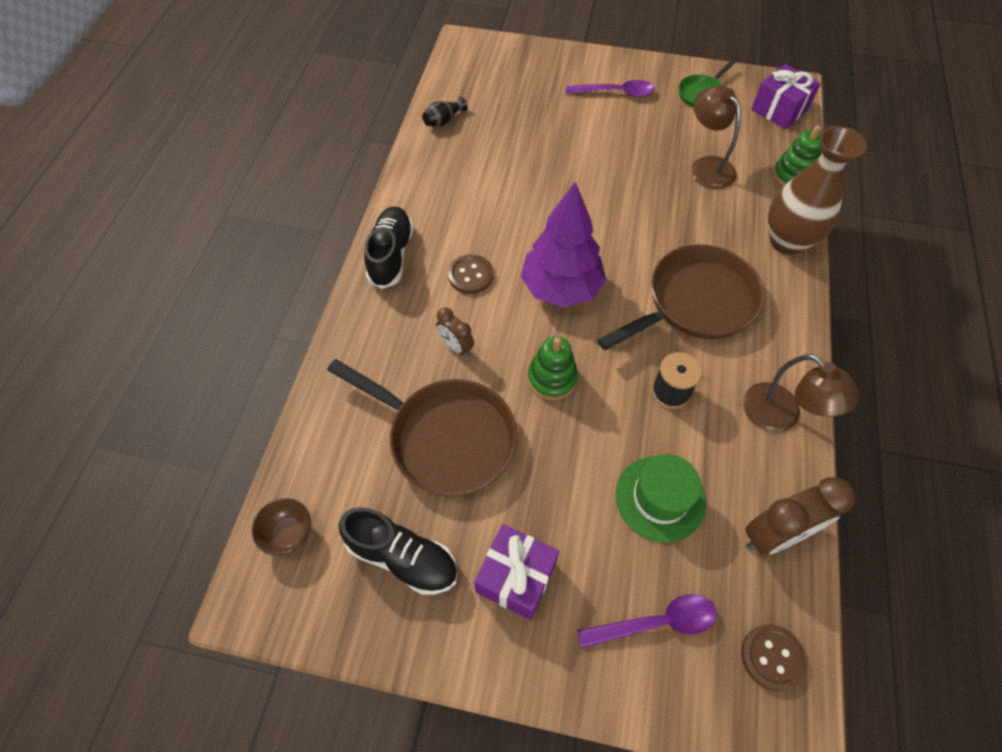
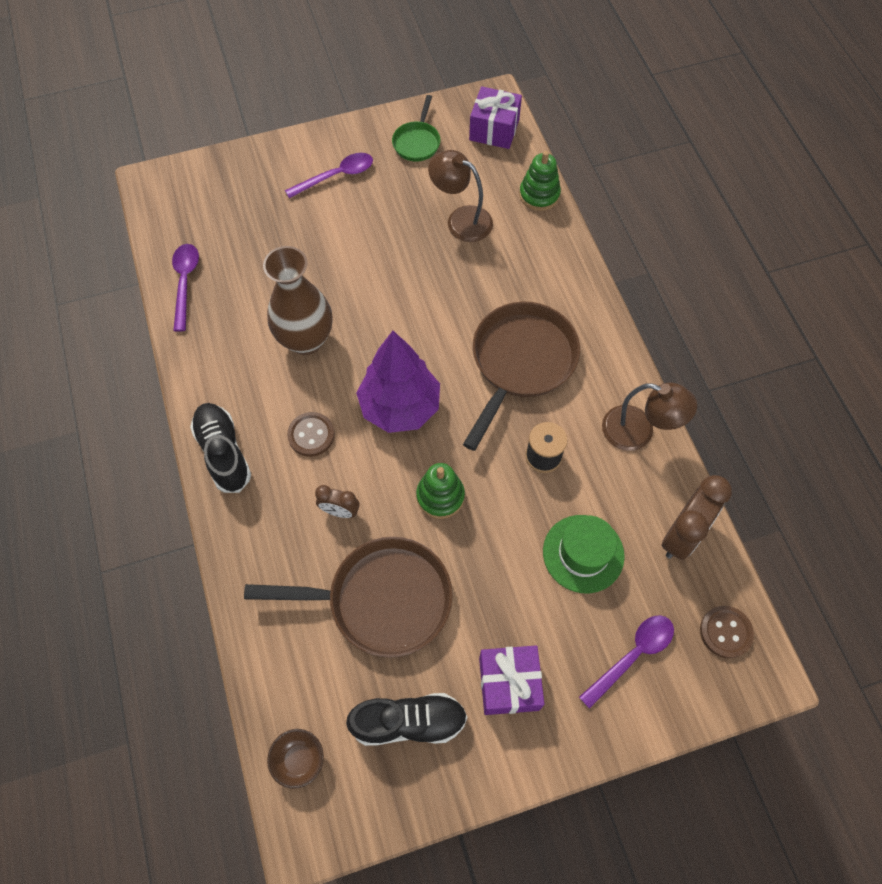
camera: 30 degrees left, 5 degrees up
(443, 121) = (185, 283): black vase -> purple spoon
(787, 241) = (566, 265): brown vase -> brown vase (306, 340)

